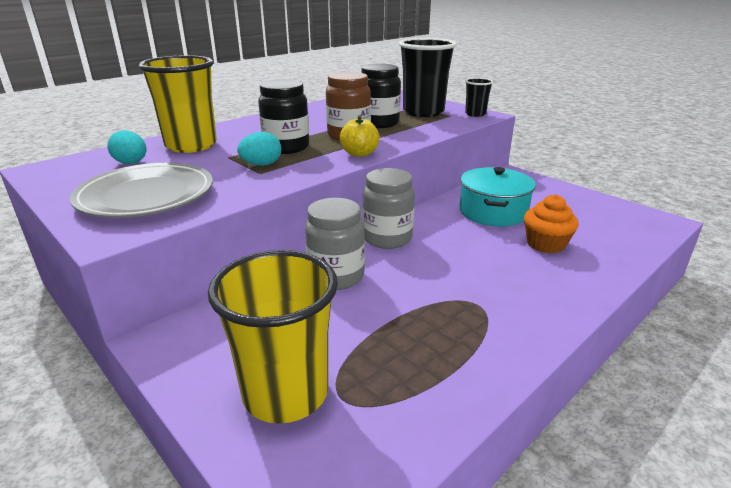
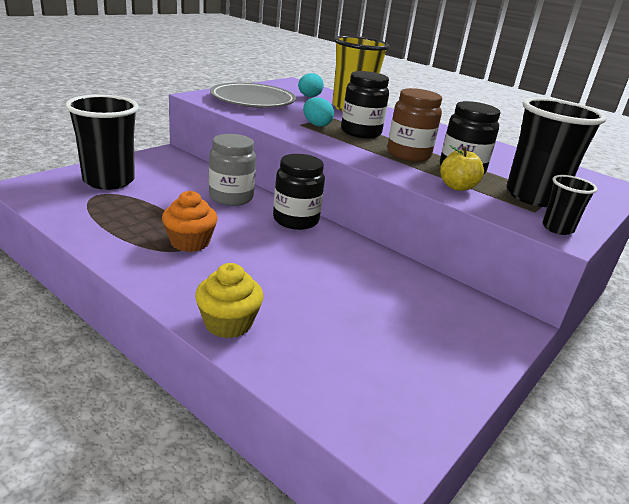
camera: 80 degrees right, 0 degrees up
(285, 393) = (109, 181): yellow cup -> black cup
(359, 154) = (356, 155): yellow apple -> yellow apple (457, 187)
(387, 238) = (295, 220): grey jar -> black jar
(493, 212) = (373, 285): turquoise pot -> none
(545, 244) = (296, 307): orange cupcake -> orange cupcake (190, 242)
(591, 274) = (228, 323): none -> yellow cupcake

